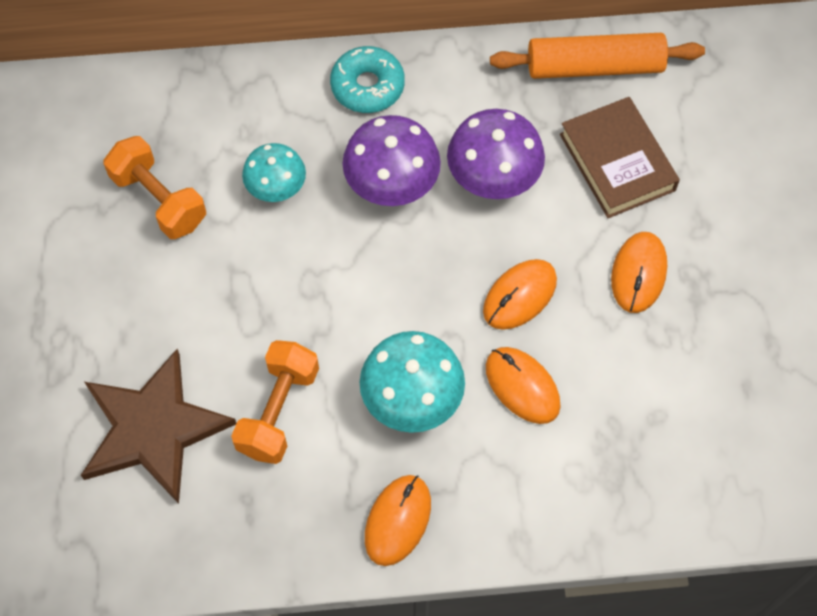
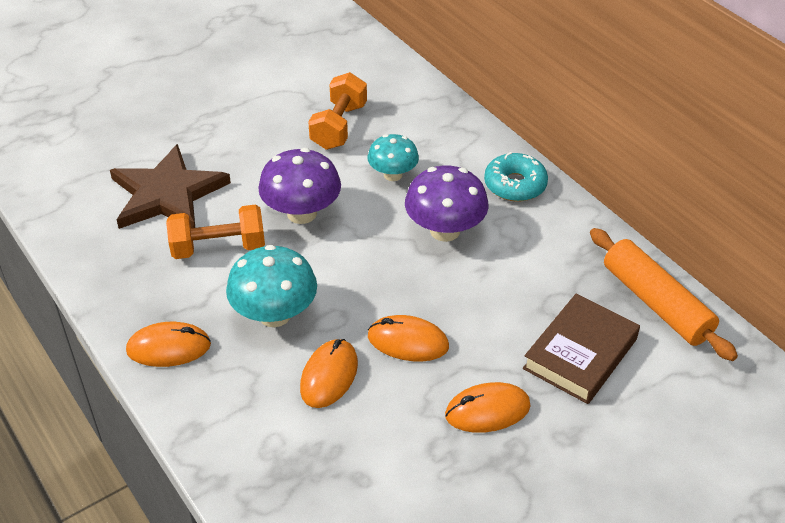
camera: 60 degrees right, 20 degrees down
(493, 178) = (499, 284): purple mushroom -> purple mushroom (302, 213)

